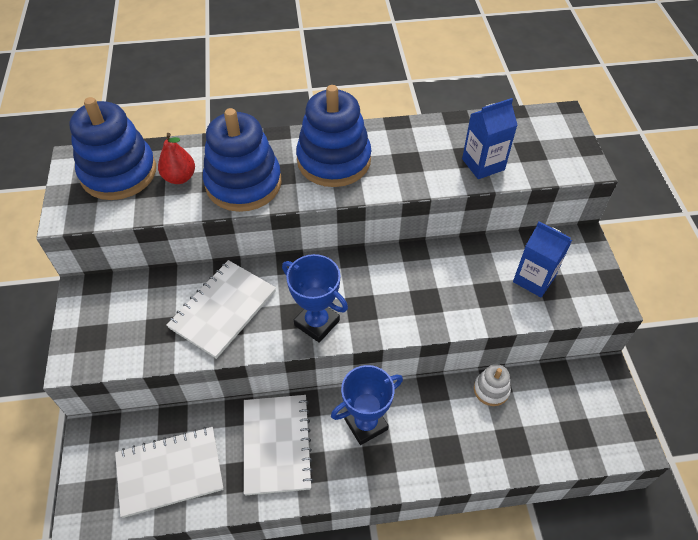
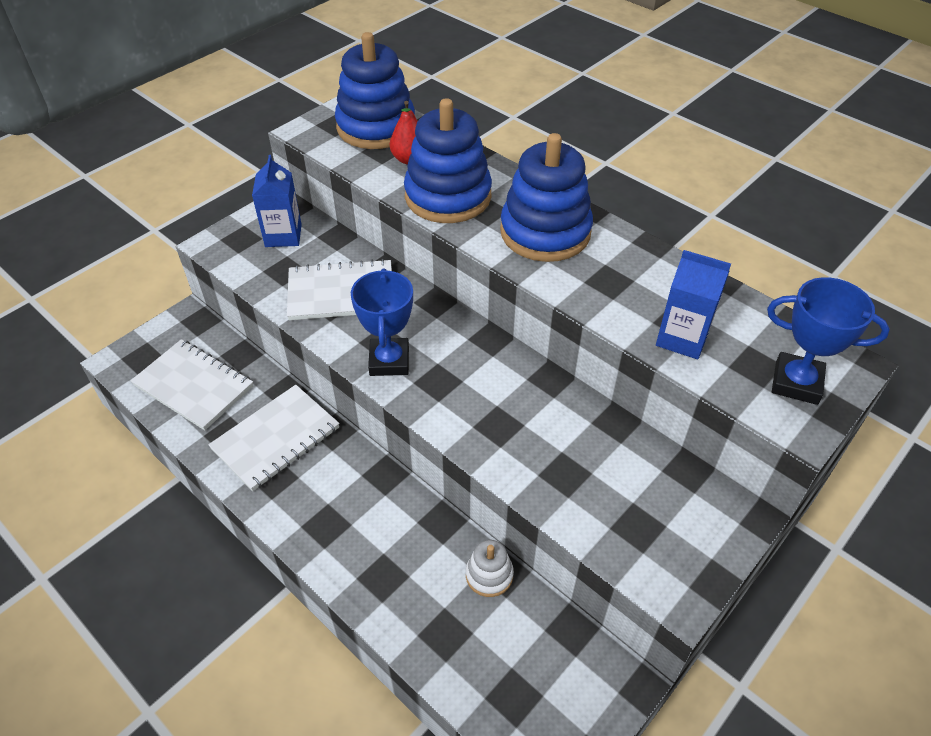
camera: 50 degrees right, 5 degrees down
(366, 424) = (353, 491): blue trophy -> blue trophy (796, 383)
(534, 279) = (628, 502): blue carton -> blue carton (283, 235)

